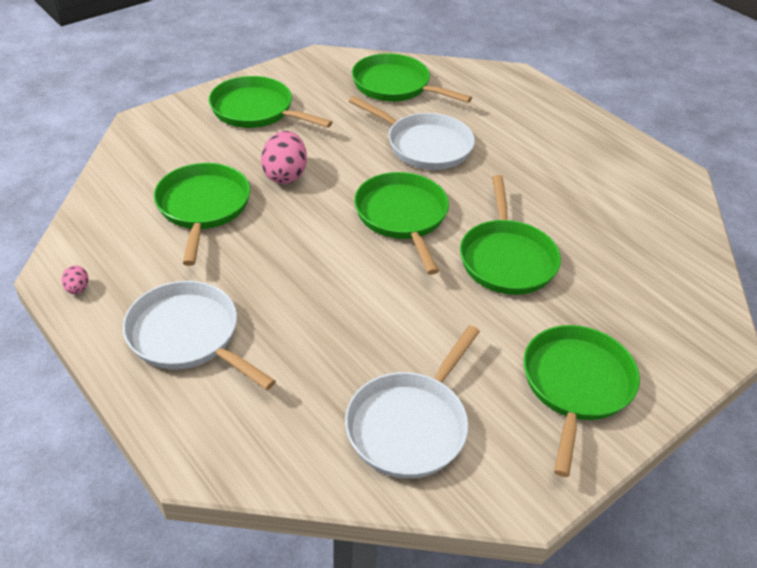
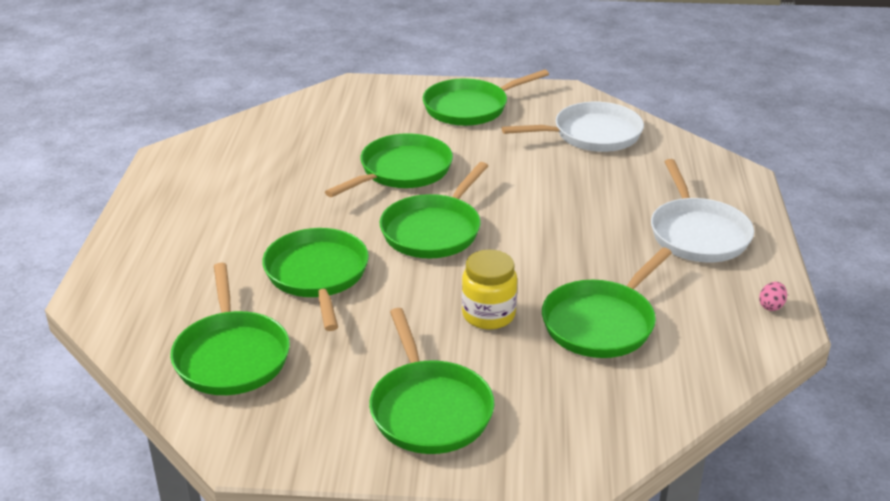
camera: 135 degrees left, 10 degrees down
(285, 175) = (488, 315): pink egg -> yellow jar
(424, 145) = (317, 275): white pan -> green pan

